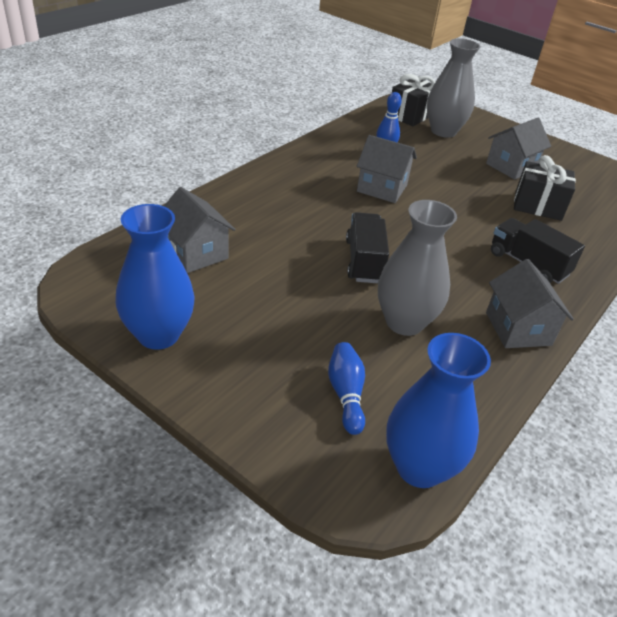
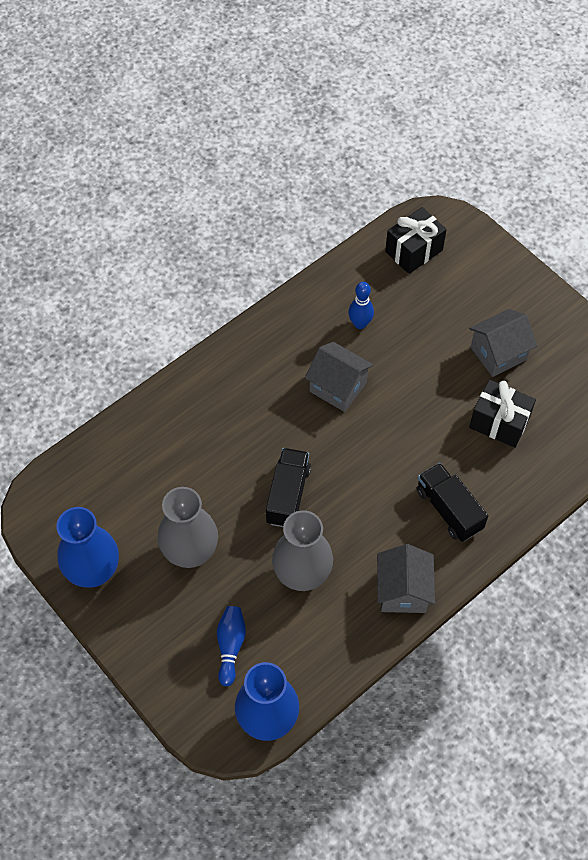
camera: 15 degrees right, 20 degrees up
(195, 253) = (135, 475): grey house -> none
(443, 131) = (443, 284): grey vase -> grey vase (190, 552)

